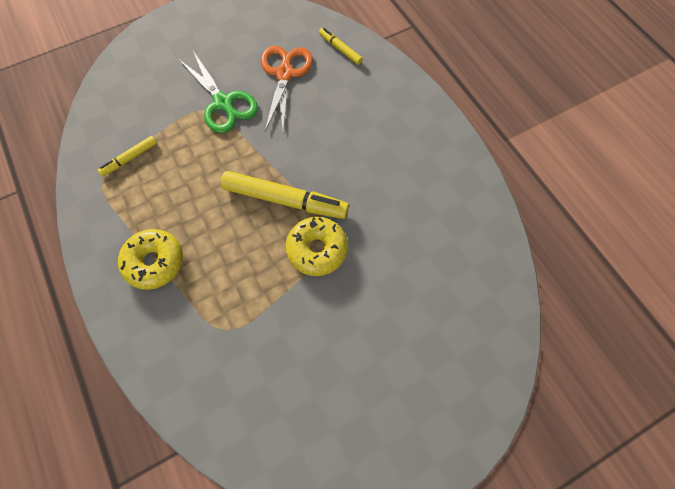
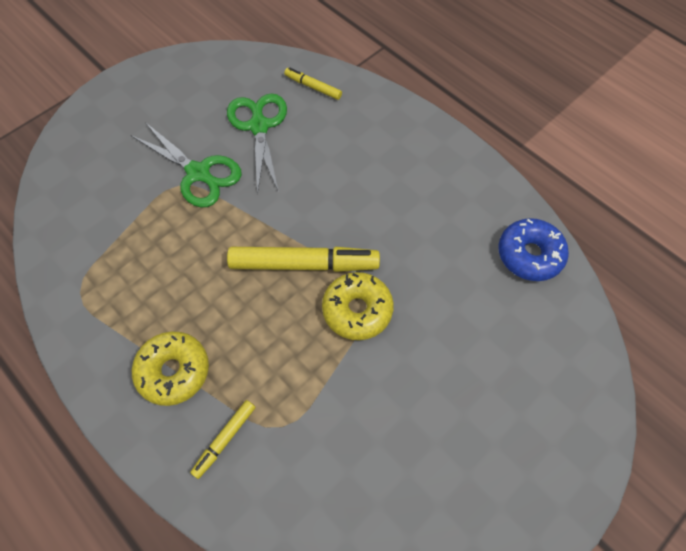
camera: 15 degrees left, 5 degrees down
(130, 158) = (106, 260): yellow marker -> yellow marker (224, 439)
(284, 73) = (259, 126): orange scissors -> green scissors
(481, 238) = (529, 255): none -> blue donut

